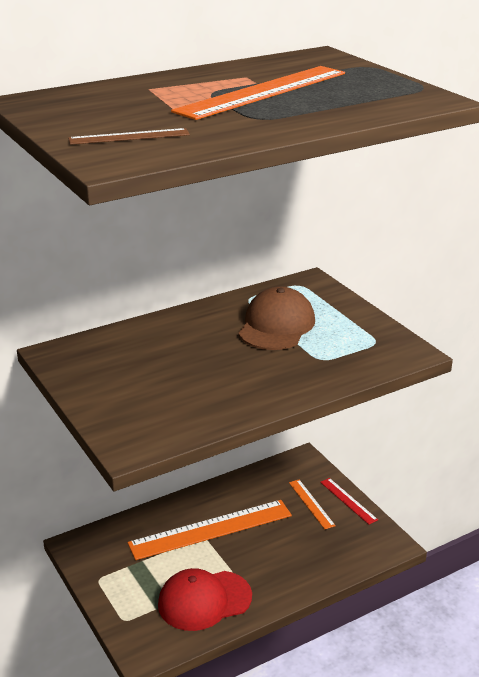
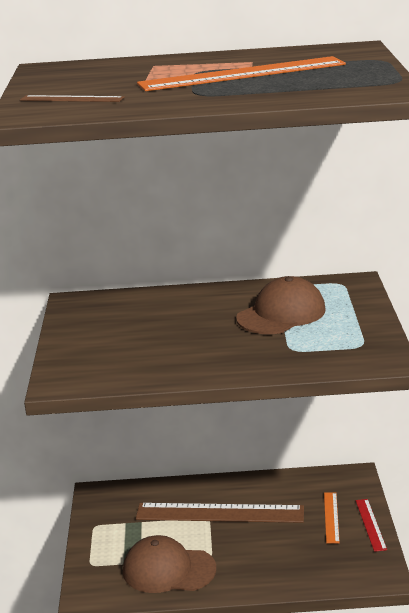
camera: 30 degrees right, 5 degrees down
(204, 600) = (168, 570): red cap -> brown cap
(211, 529) = (219, 513): orange ruler -> brown ruler

